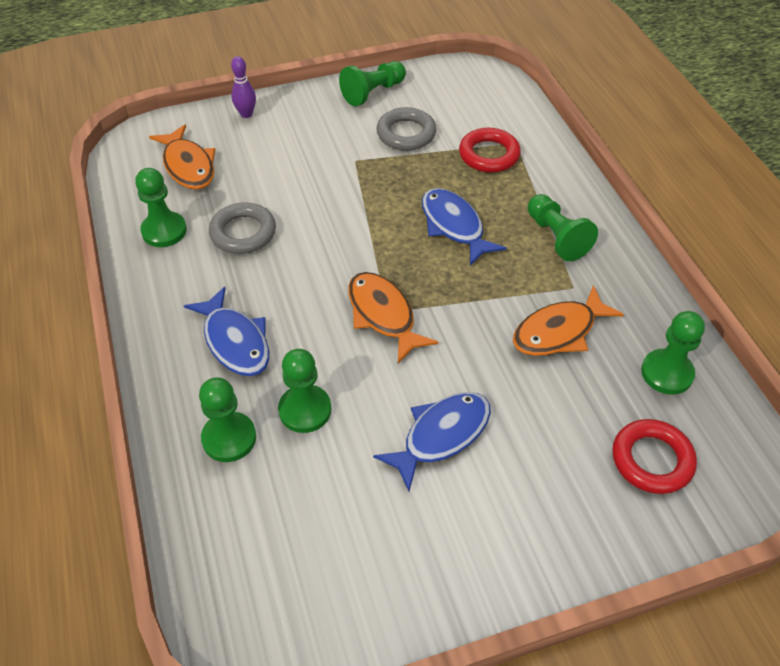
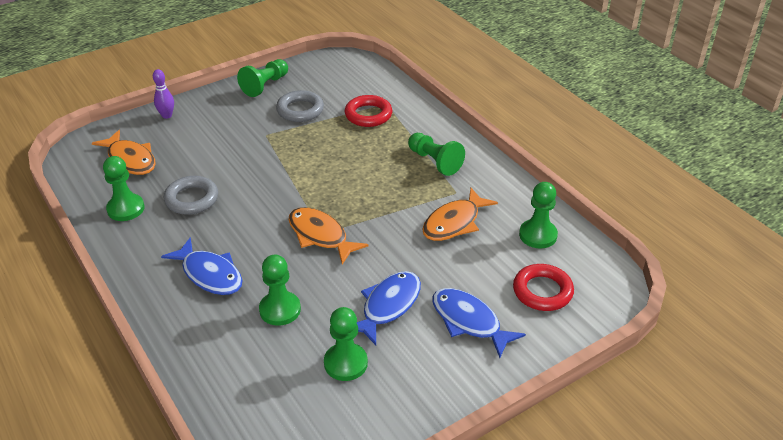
camera: 15 degrees left, 10 degrees down
(229, 438) = (226, 340): green pawn -> green pawn (345, 363)
(454, 226) = (356, 167): blue fish -> blue fish (469, 321)

